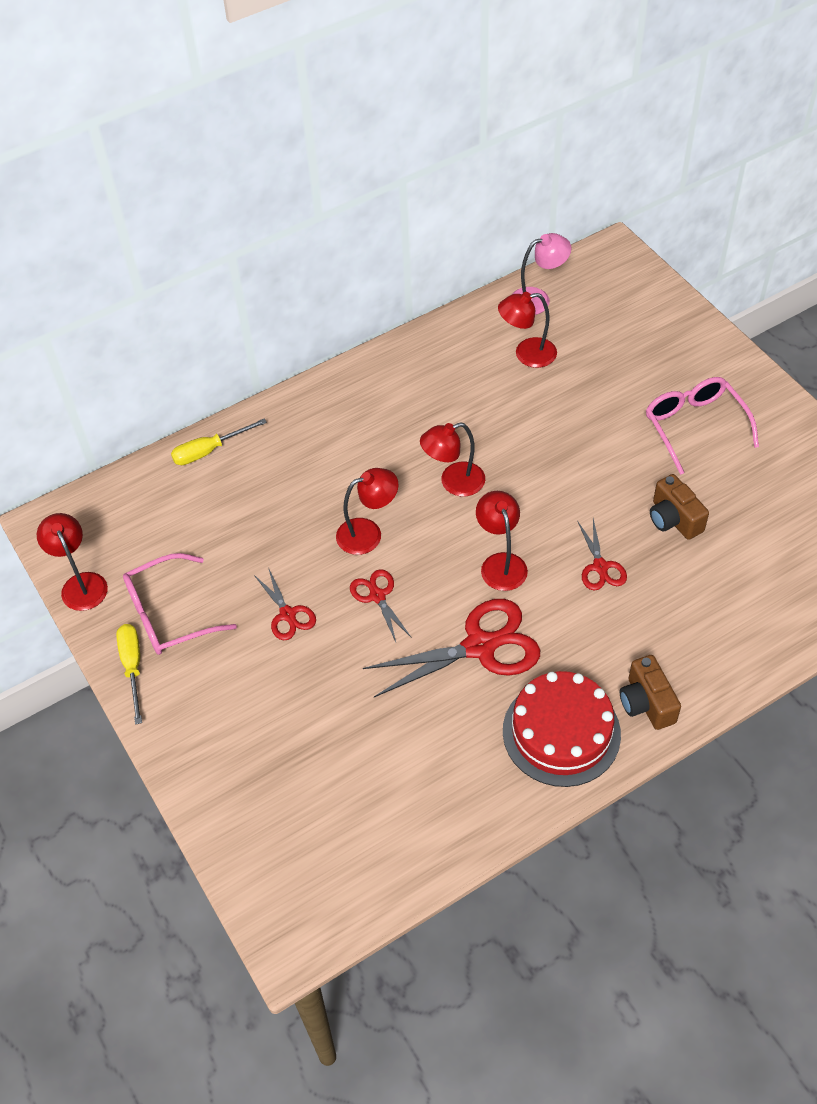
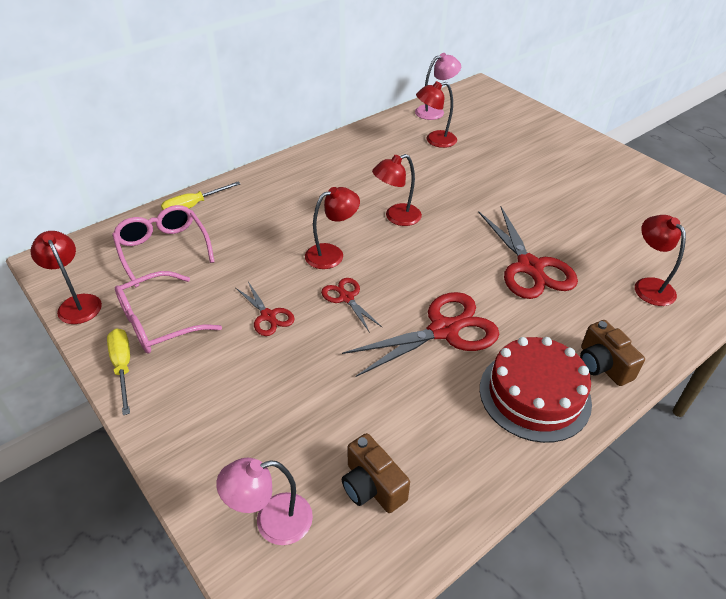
camera: 10 degrees left, 10 degrees down
(275, 843) = (272, 522): none -> pink lamp
(501, 563) = (447, 269): red lamp -> red lamp (648, 286)
(600, 567) = (529, 267): red scissors -> red scissors, size x1.91
(673, 519) = (577, 233): brown camera -> brown camera (372, 486)
(695, 427) = (572, 176): pink glasses -> pink glasses (163, 249)

